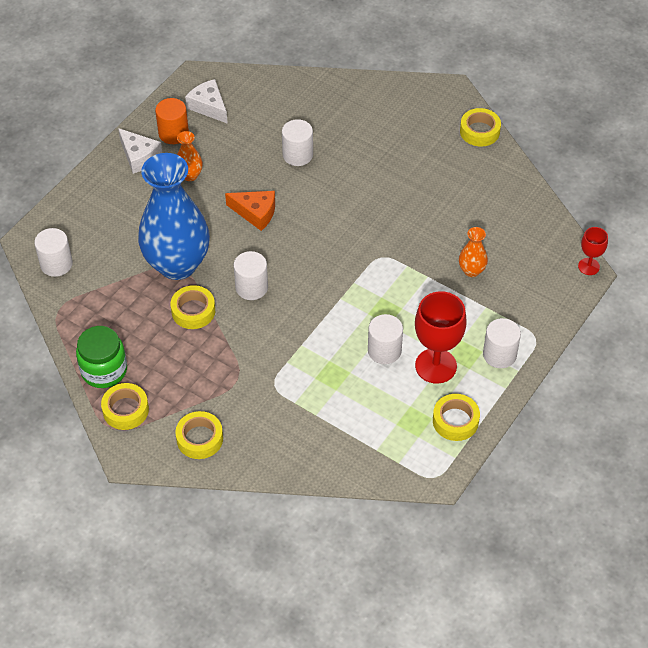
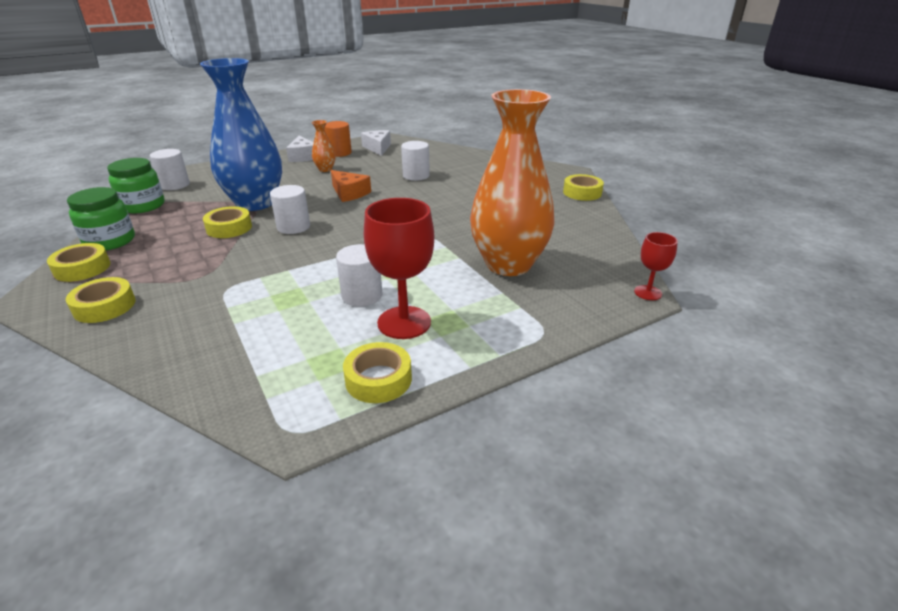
camera: 25 degrees right, 20 degrees down
(67, 310) = (143, 206): none -> green jar
(471, 270) = (508, 264): orange vase -> orange vase, size x2.43
(499, 354) = (487, 334): white cylinder -> none

